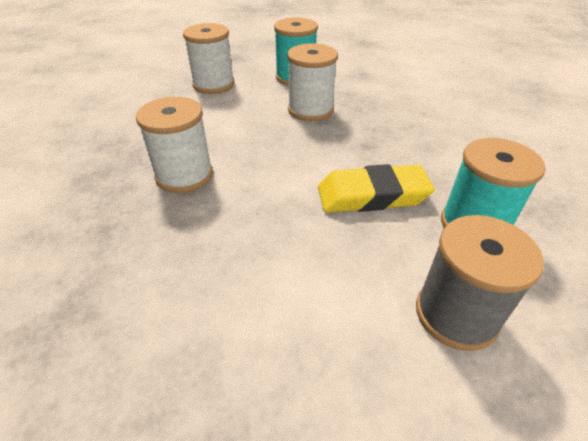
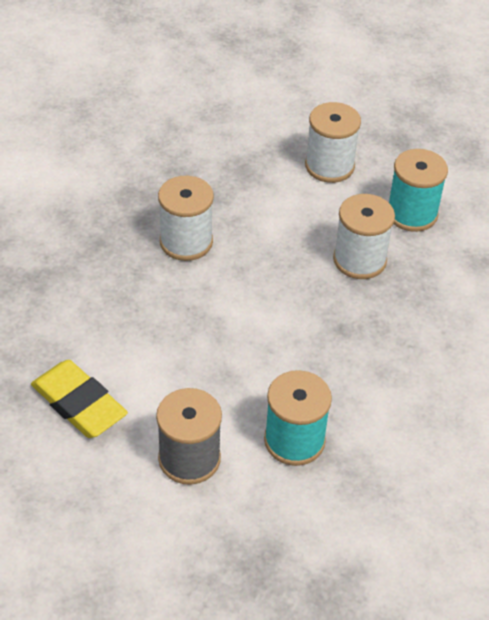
camera: 50 degrees right, 5 degrees up
(372, 195) = (271, 364): yellow eraser -> yellow eraser (79, 404)

